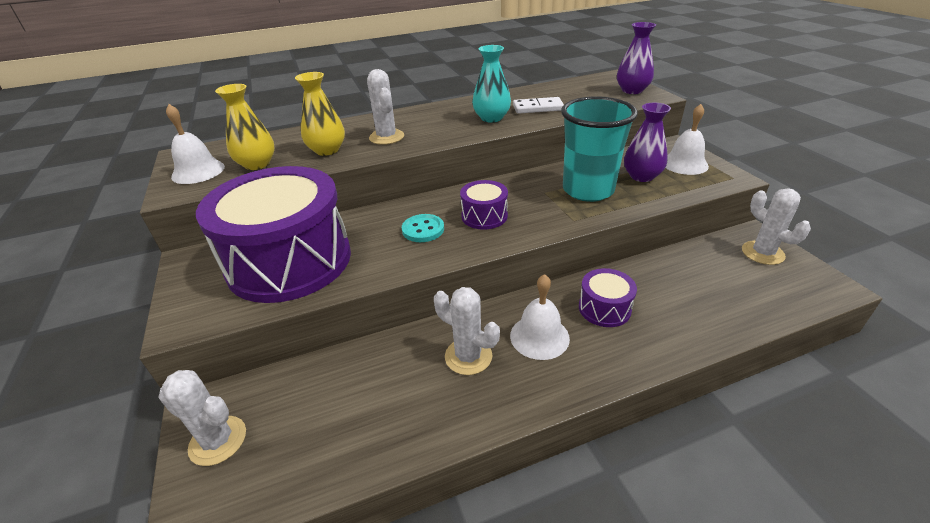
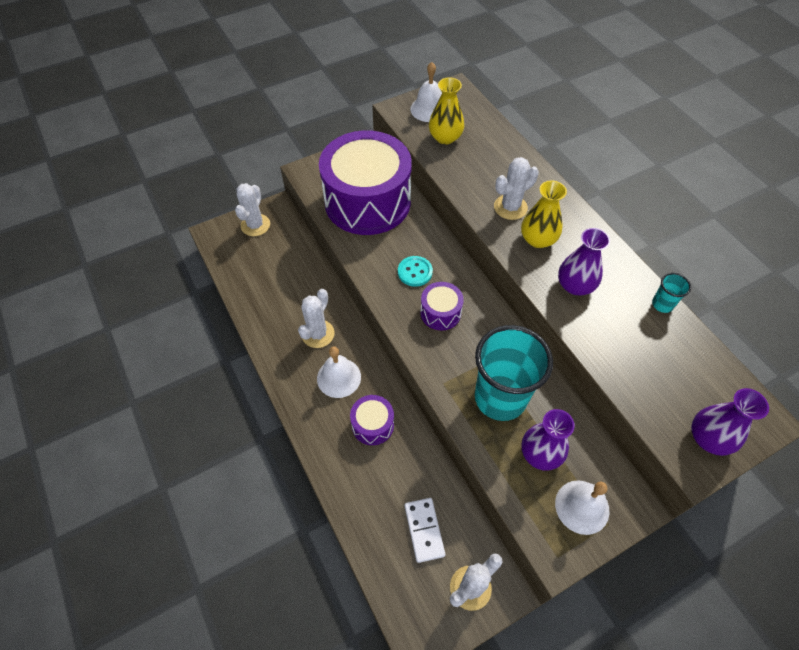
camera: 80 degrees right, 20 degrees up
(327, 150) = (476, 173): yellow vase -> yellow vase (538, 239)
(491, 118) = (575, 285): turquoise vase -> purple vase
(516, 92) = (662, 304): none -> turquoise cup
(538, 108) = (615, 328): white domino -> white domino (424, 530)

